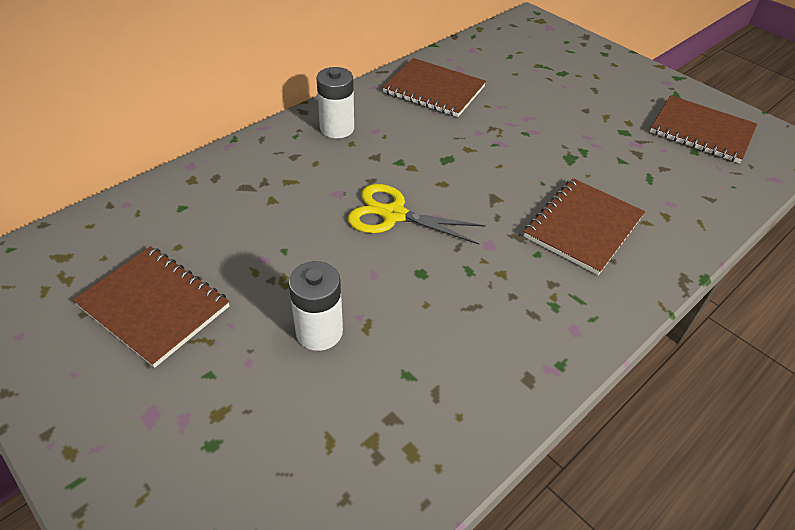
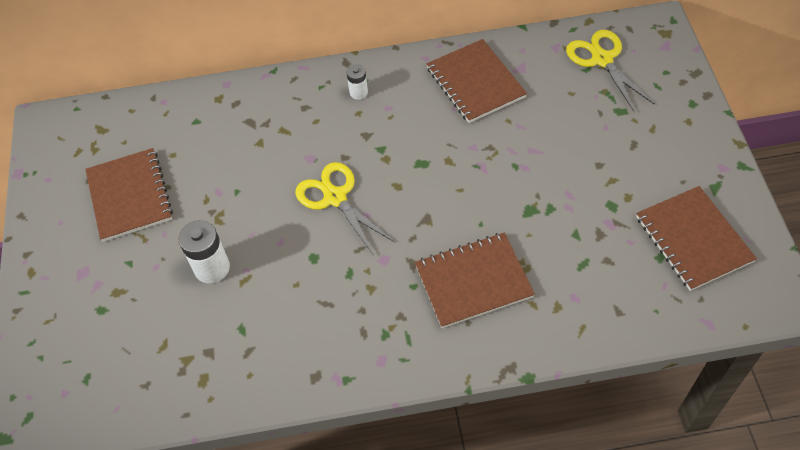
camera: 40 degrees right, 10 degrees up
(337, 128) = (358, 92): white battery -> white battery, size x0.58
(514, 47) = (602, 59): none -> yellow scissors

